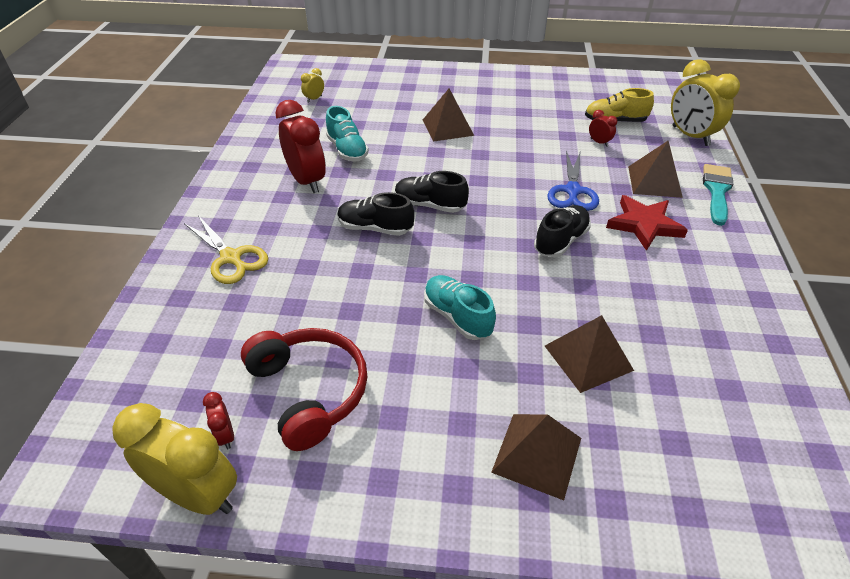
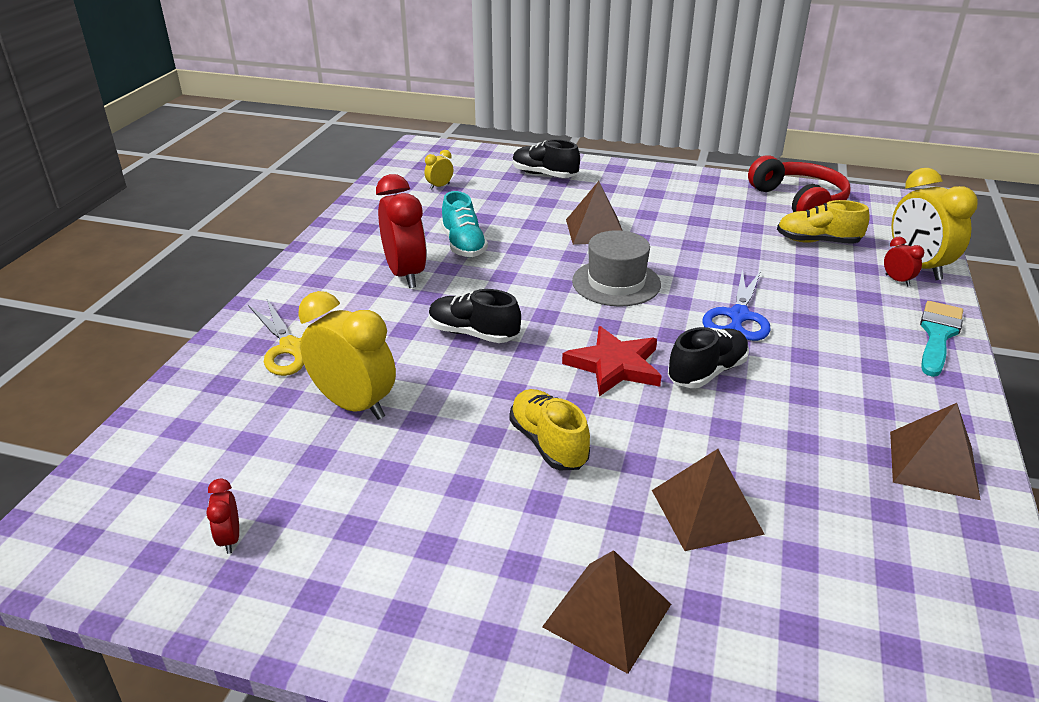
camera: 10 degrees right, 10 degrees down
(198, 494) = (179, 598): yellow clock -> yellow clock (354, 405)
(309, 391) = (342, 504): red headphones -> red headphones (799, 201)
(429, 205) = (548, 315): black shoe -> black shoe (544, 175)
(457, 316) = (548, 443): turquoise shoe -> yellow shoe
(474, 172) = (616, 283): none -> grey hat
(599, 142) = (789, 264): red clock -> red clock (897, 280)
(644, 225) = (825, 365): red star -> red star (614, 365)
(654, 181) = (853, 316): brown pyramid -> brown pyramid (933, 464)

